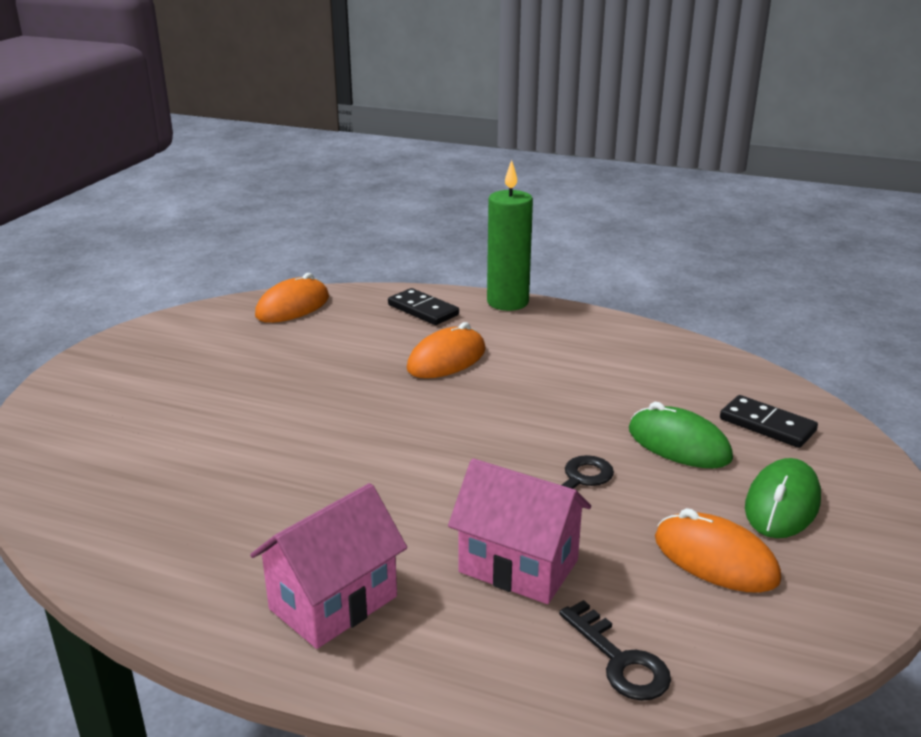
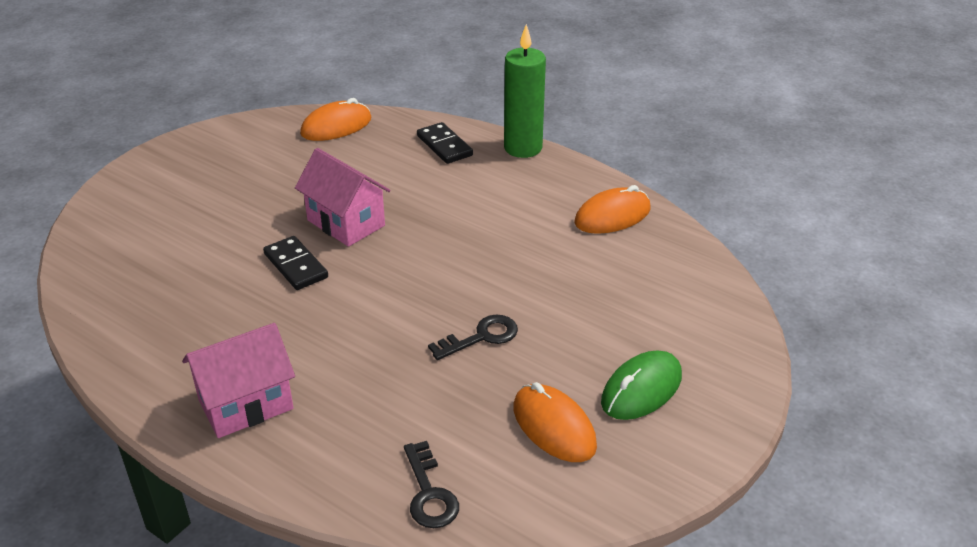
camera: 15 degrees right, 10 degrees up
(446, 360) = (438, 201): orange mouse -> orange mouse (612, 216)
(518, 566) = (396, 402): pink house -> pink house (346, 223)
(679, 444) = (588, 318): green mouse -> none
(767, 425) = (678, 312): black domino -> black domino (295, 266)

